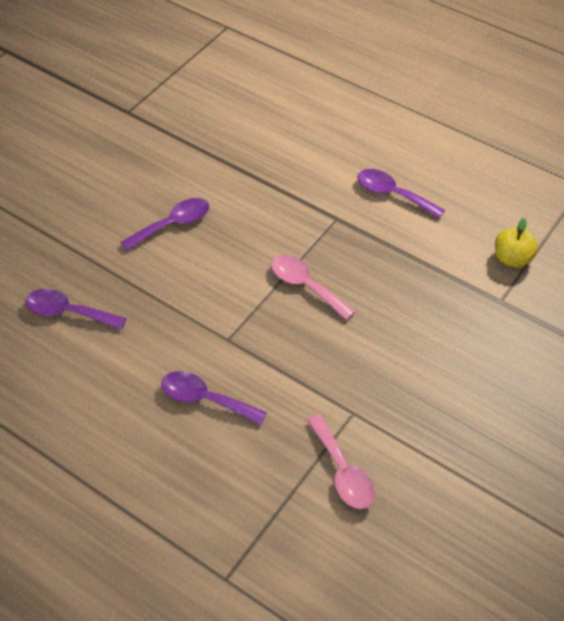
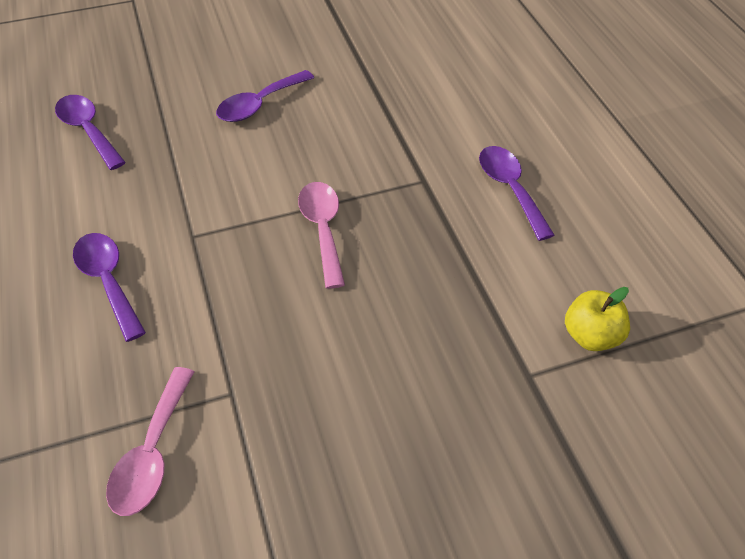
camera: 35 degrees right, 0 degrees up
(173, 224) = (259, 104): purple spoon -> purple spoon turned 135 degrees clockwise

